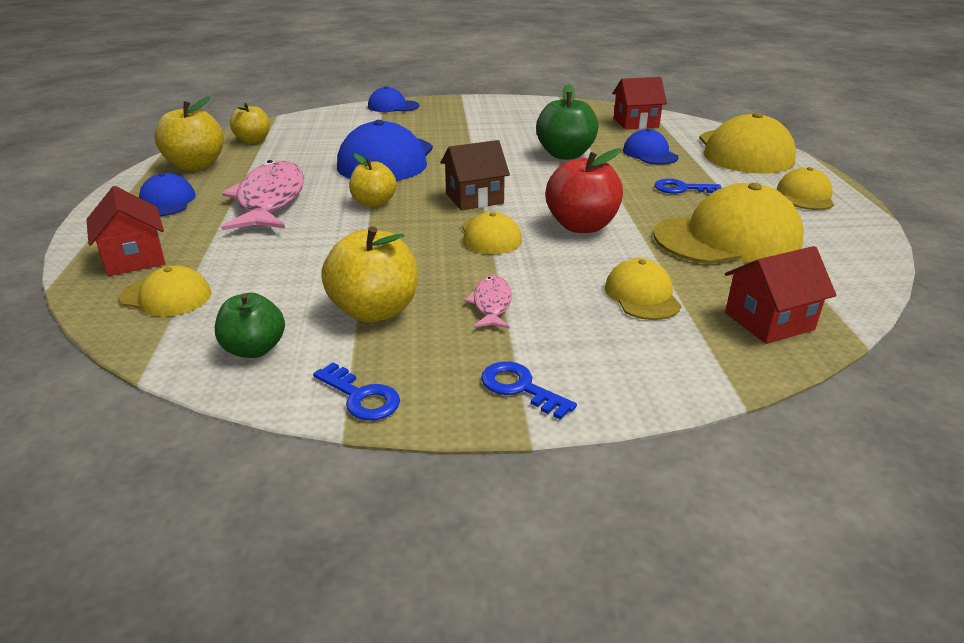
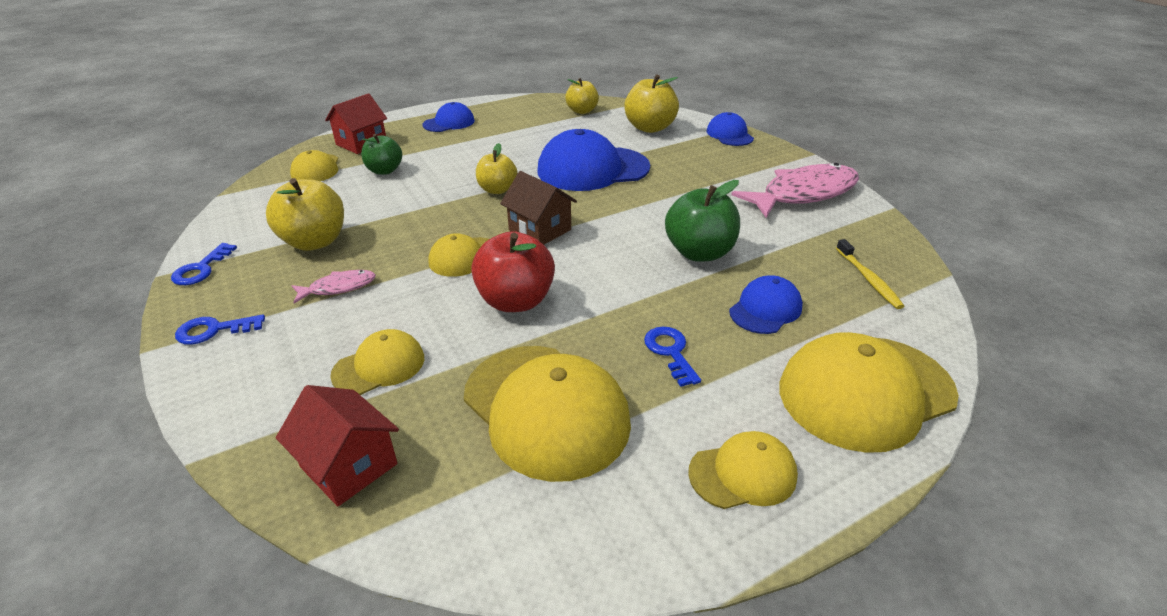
camera: 65 degrees right, 5 degrees up
(196, 166) = (516, 110): yellow apple -> yellow apple (650, 128)
(254, 349) = (256, 216): green apple -> green apple (384, 171)
(270, 200) = (474, 152): pink fish -> pink fish (803, 194)
(520, 388) = (214, 330): blue key -> blue key turned 120 degrees counterclockwise
(636, 123) = (868, 279): red house -> yellow toothbrush

